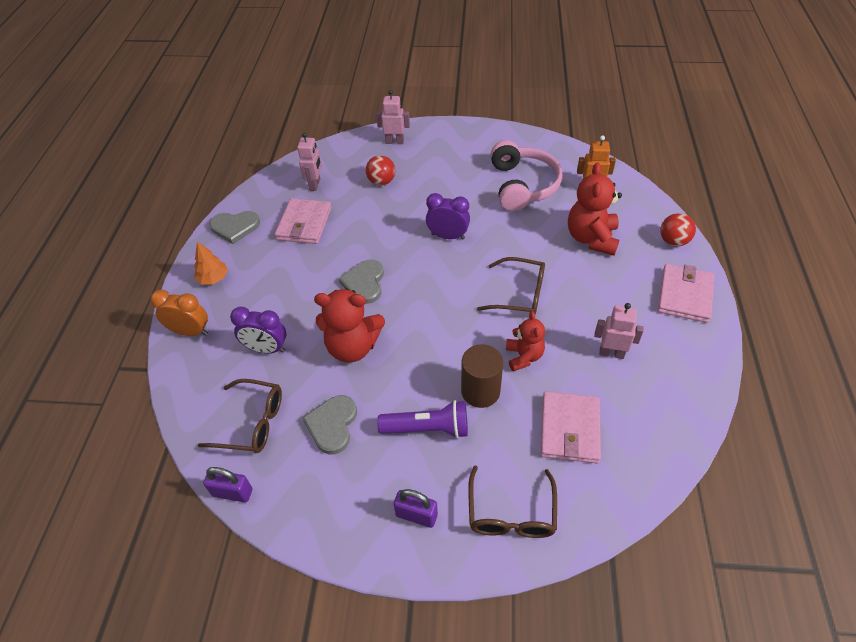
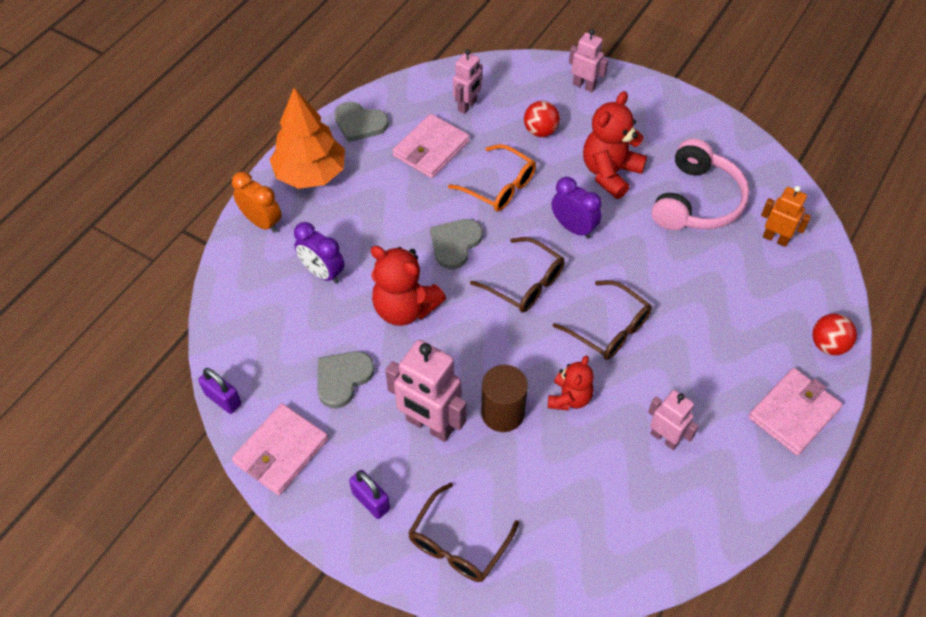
camera: 25 degrees right, 5 degrees up
(213, 278) = (310, 173): orange tree -> orange tree, size x2.03
(252, 423) = (272, 341): brown glasses -> brown glasses (525, 283)
(374, 230) = (499, 186): none -> orange glasses
(428, 428) = (429, 425): purple flashlight -> pink robot
(569, 429) = (567, 494): pink wallet -> pink wallet (281, 451)
(591, 238) = (733, 300): red teddy bear -> red teddy bear (610, 173)

